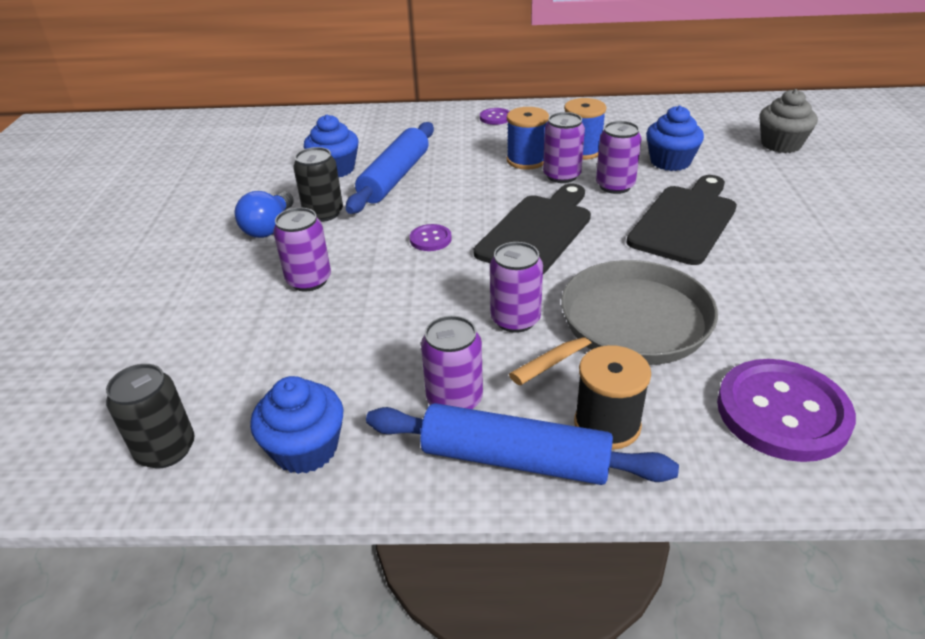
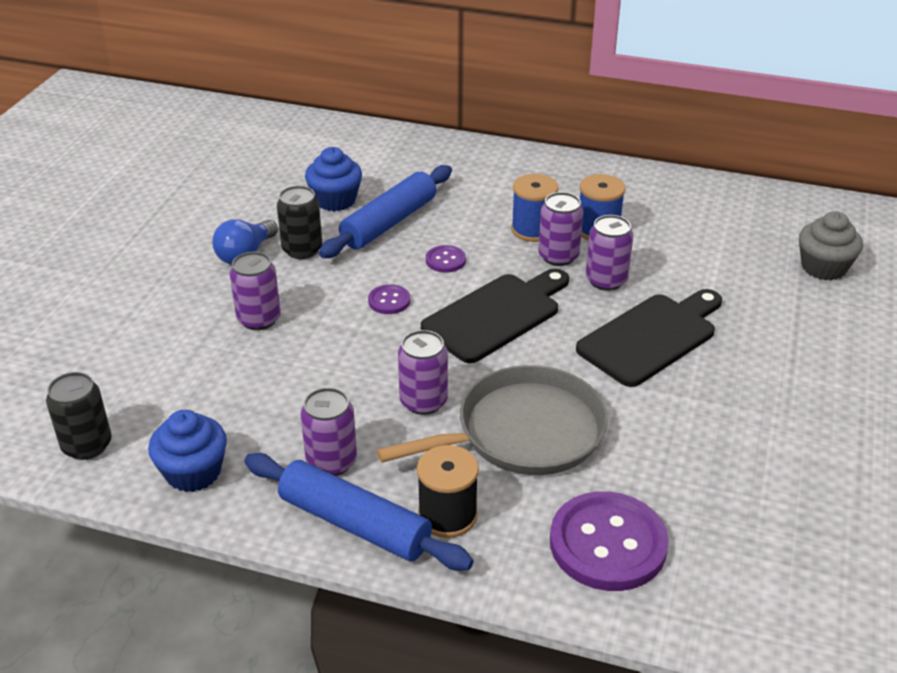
camera: 15 degrees right, 0 degrees up
(495, 118) = (530, 168): purple button -> purple button (445, 260)
(670, 162) = (684, 263): blue cupcake -> none

